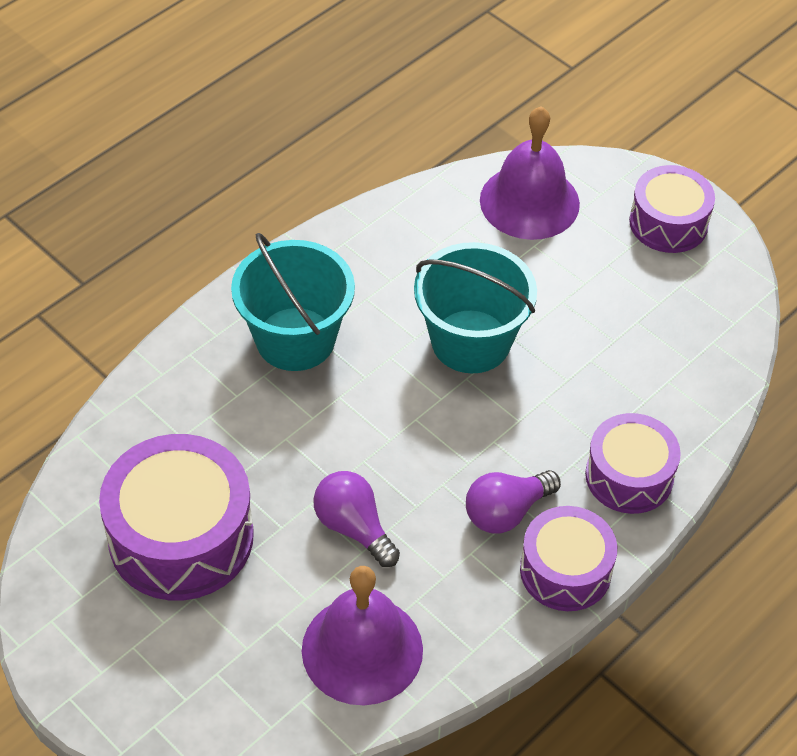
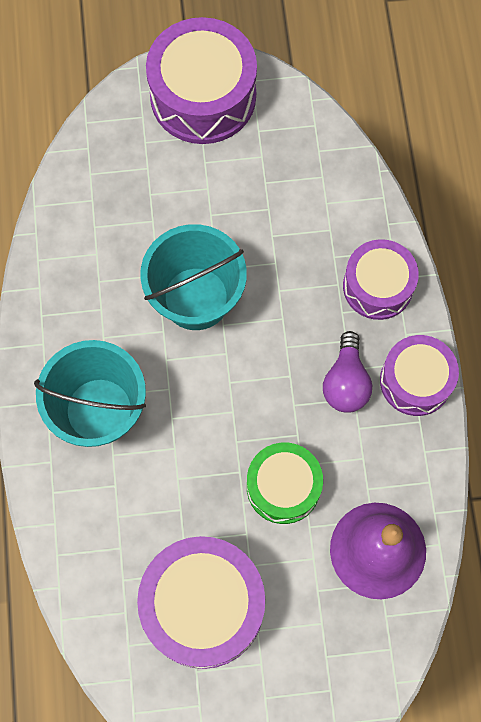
camera: 50 degrees left, 20 degrees up
(354, 527) = (283, 487): purple light bulb -> green drum
(529, 202) = (110, 167): purple bell -> none
(668, 223) = (203, 96): purple drum -> purple drum, size x1.59

